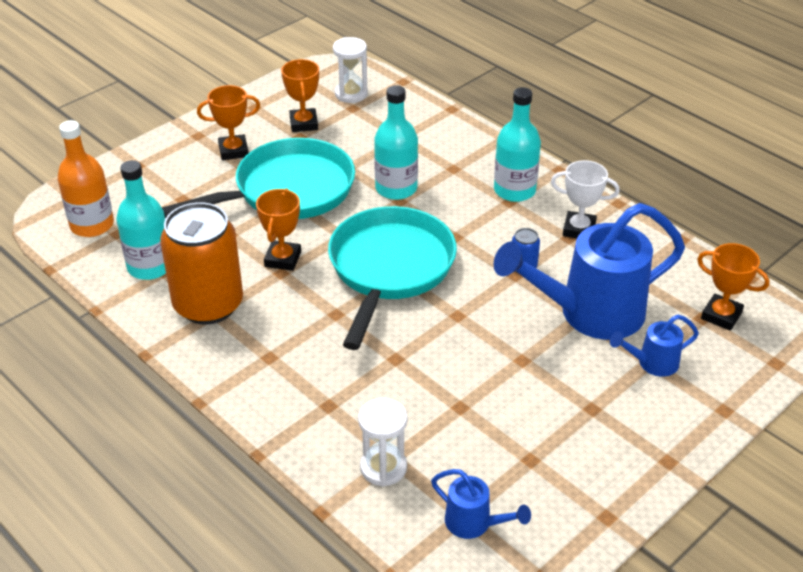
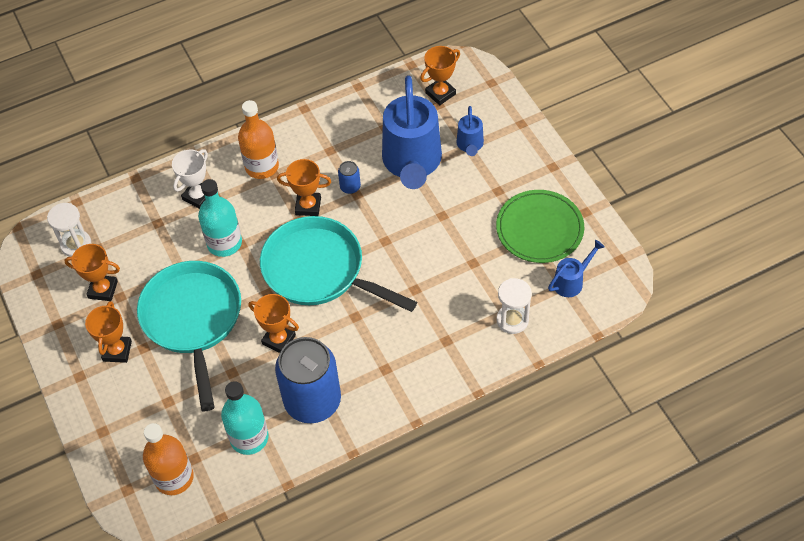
camera: 70 degrees left, 15 degrees up
(208, 305) = (312, 401): orange can -> blue can
(477, 239) = (308, 206): none -> orange trophy
(514, 190) = (262, 166): turquoise bottle -> orange bottle
(549, 467) = (539, 229): none -> green plate
(579, 229) = (323, 141): white trophy -> white trophy (198, 196)

